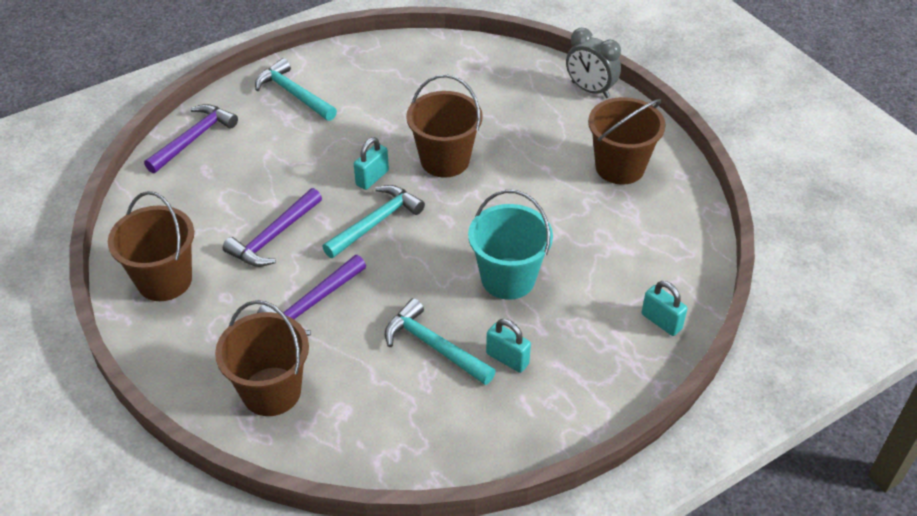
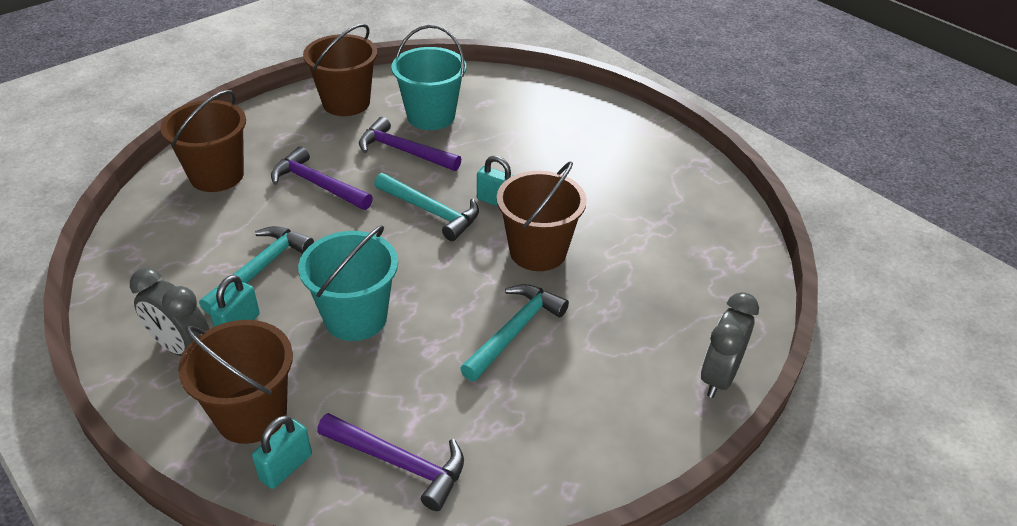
camera: 80 degrees right, 5 degrees down
(193, 139) = (525, 89): purple hammer -> purple hammer (399, 463)
(217, 212) = (431, 116): none -> turquoise bucket
(293, 94) = (610, 135): turquoise hammer -> turquoise hammer (514, 331)
(531, 398) = (182, 348): none -> grey clock
(620, 167) = (567, 415): brown bucket -> brown bucket (251, 415)

